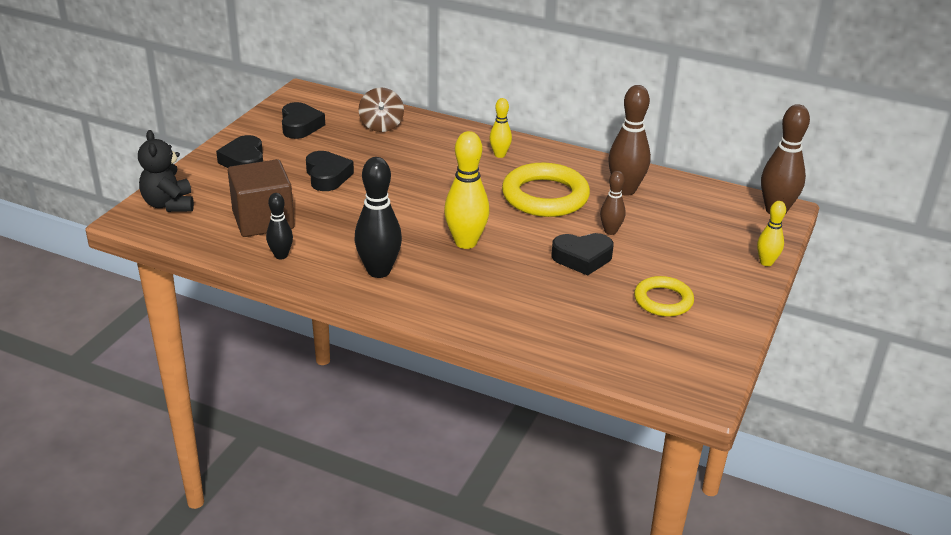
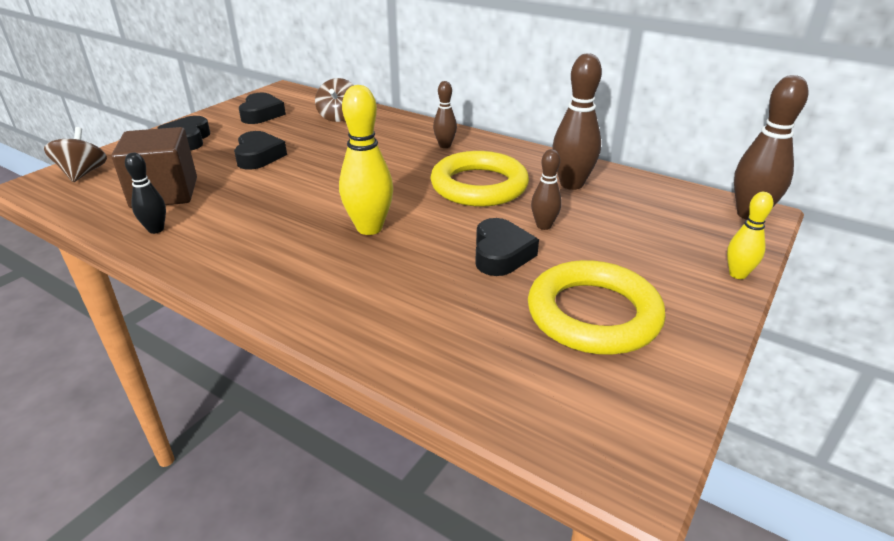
camera: 10 degrees right, 0 degrees up
(169, 204) = (83, 173): black teddy bear -> brown spinning top
(379, 271) = (253, 253): black bowling pin -> none
(499, 155) = (445, 145): yellow bowling pin -> brown bowling pin
(582, 258) = (501, 254): black heart -> black heart turned 90 degrees counterclockwise
(663, 300) = (593, 314): yellow ring -> yellow ring, size x1.69

